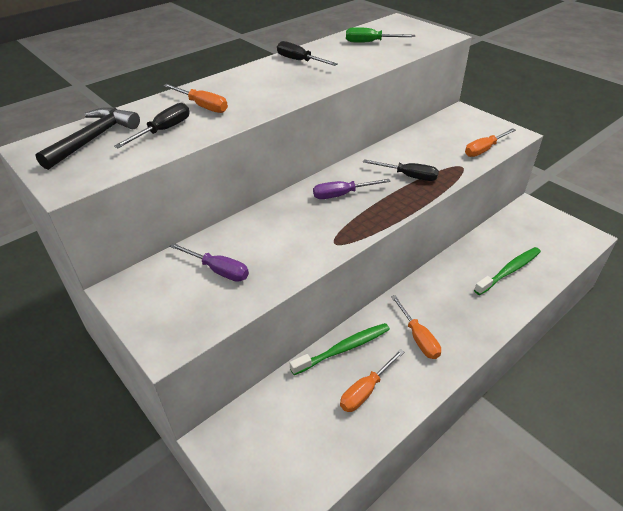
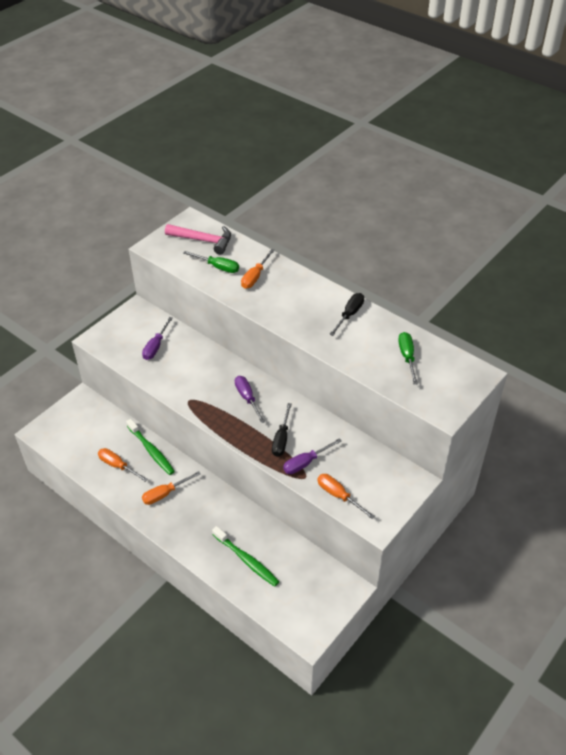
camera: 80 degrees right, 5 degrees up
(94, 139) = (203, 240): black hammer -> pink hammer
(163, 130) = (218, 267): black screwdriver -> green screwdriver
(442, 164) = (306, 463): none -> purple screwdriver

